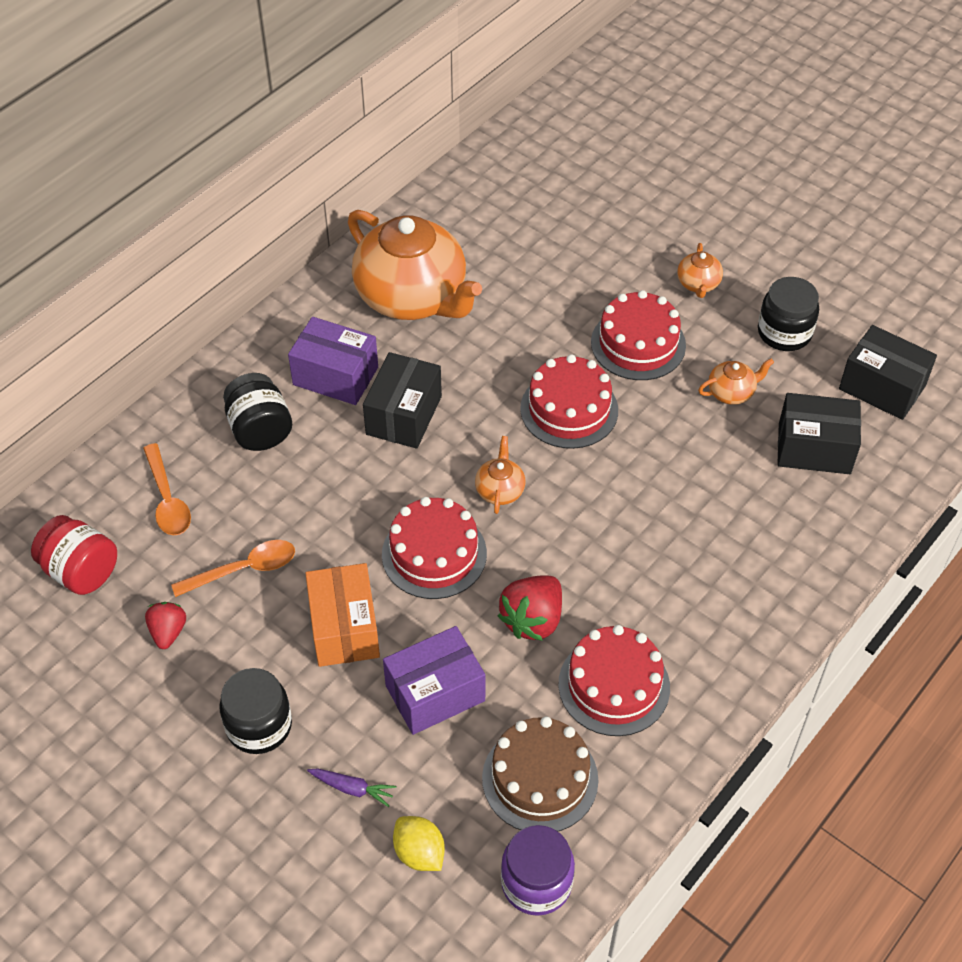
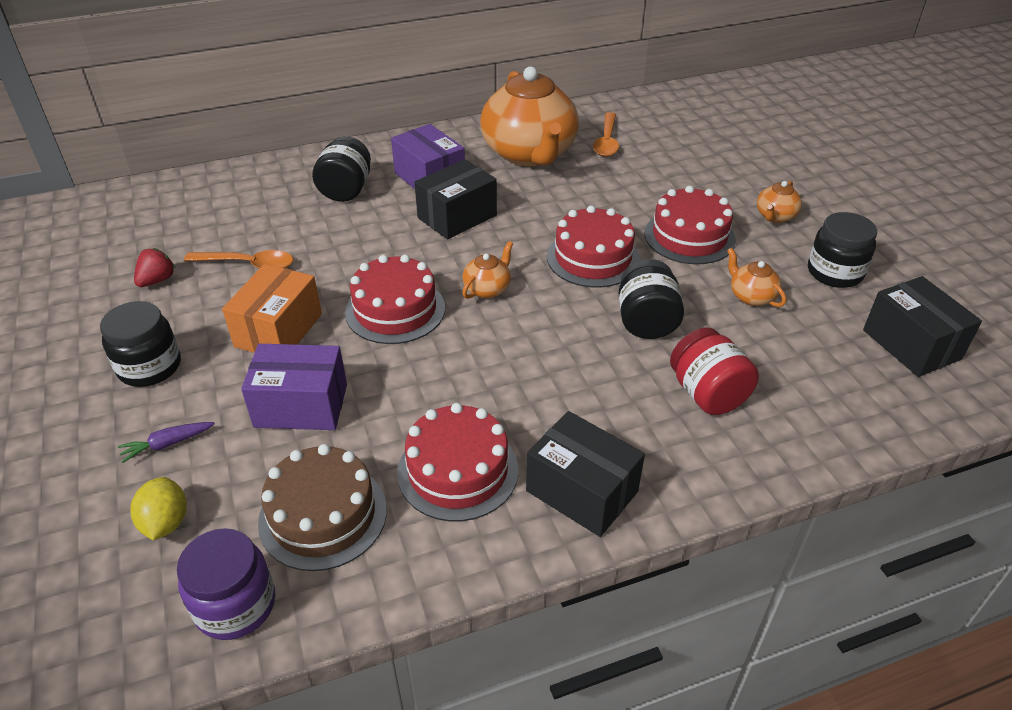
camera: 30 degrees right, 10 degrees down
(81, 571) = (144, 224): red jar -> red jar (707, 394)
(167, 499) = (243, 205): orange spoon -> orange spoon (607, 141)
(352, 788) = (167, 444): purple carrot -> purple carrot turned 105 degrees clockwise
(533, 620) = (432, 388): red strawberry -> none
(662, 462) = (646, 321): none -> black jar
(731, 392) = (751, 296): orange teapot -> orange teapot turned 135 degrees counterclockwise
(814, 448) = (805, 365): black box -> black box (581, 491)

